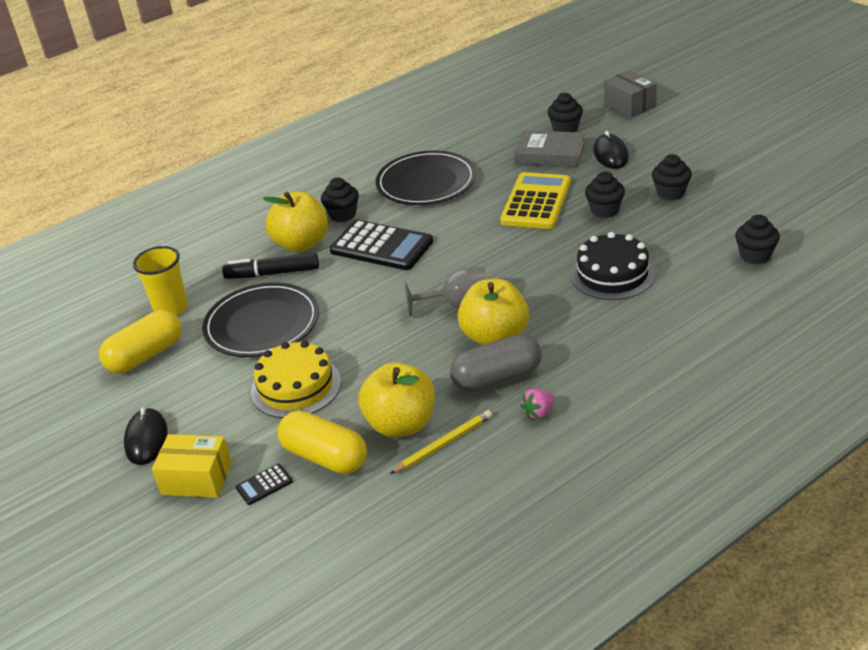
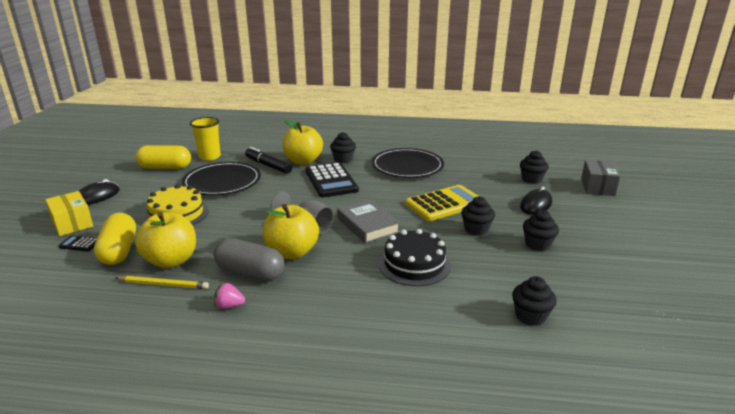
camera: 40 degrees right, 10 degrees down
(549, 154) = (498, 186): grey book -> grey book (367, 225)

